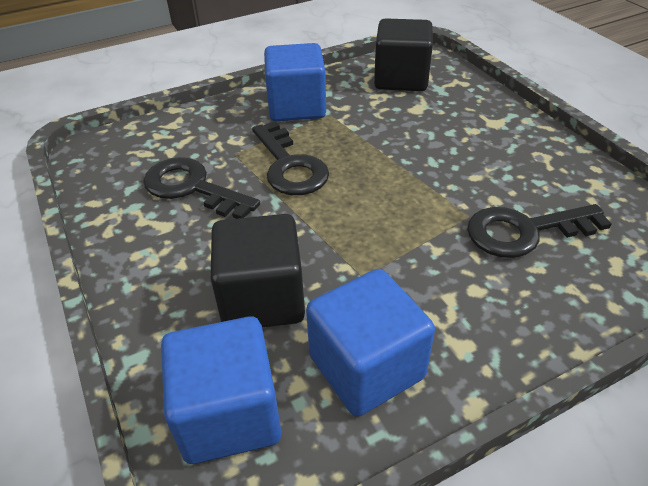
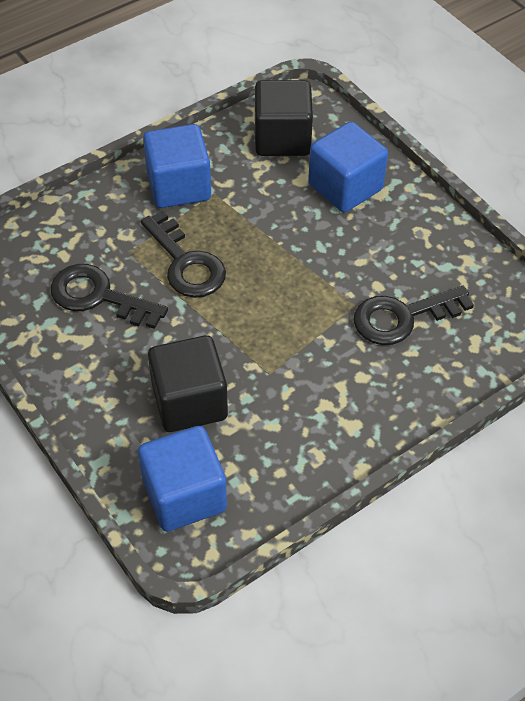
camera: 10 degrees left, 10 degrees up
(366, 367) = (281, 449): blue cube -> blue cube (345, 187)

